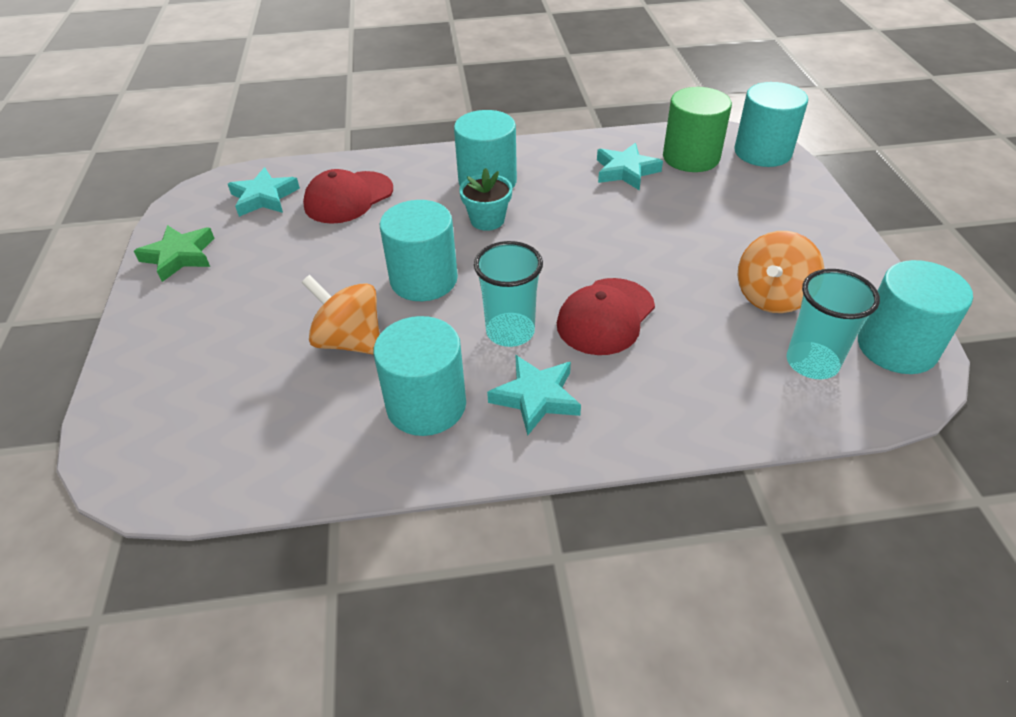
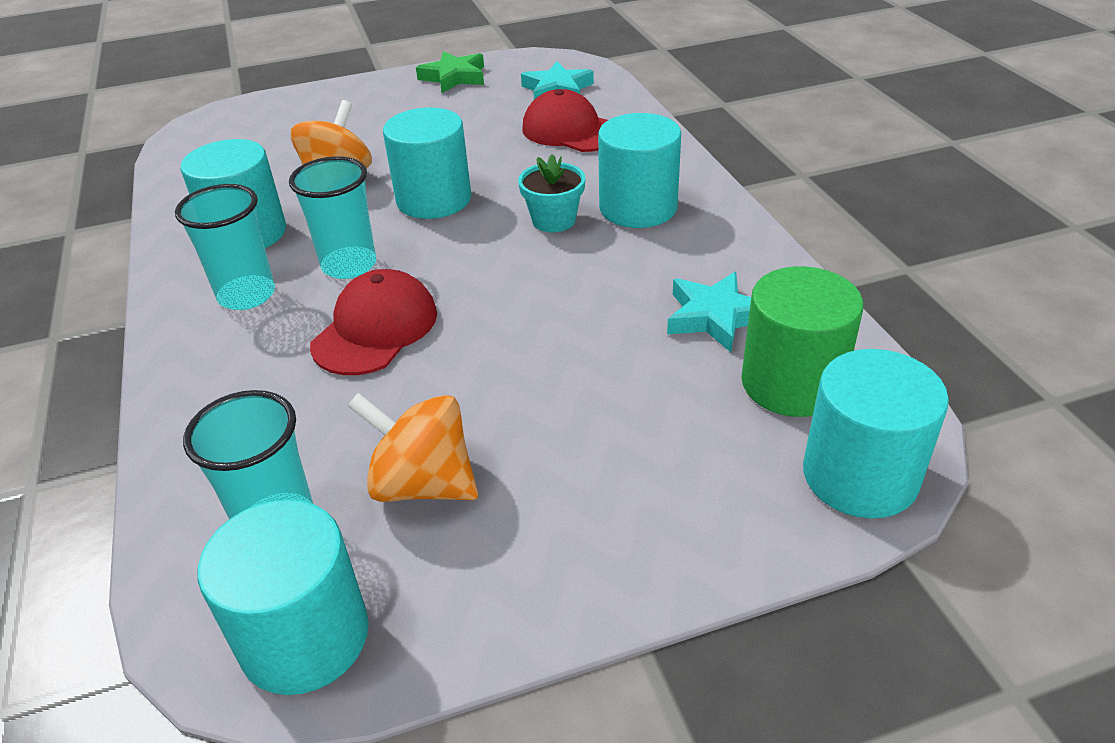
camera: 80 degrees right, 5 degrees down
(536, 397) = (247, 295): turquoise star -> turquoise cup
(605, 316) = (375, 329): red cap -> red cap turned 90 degrees clockwise

